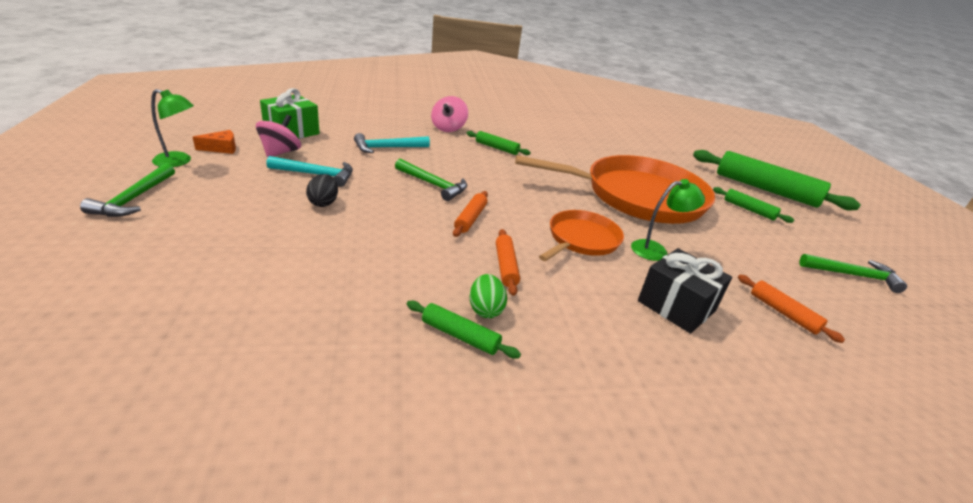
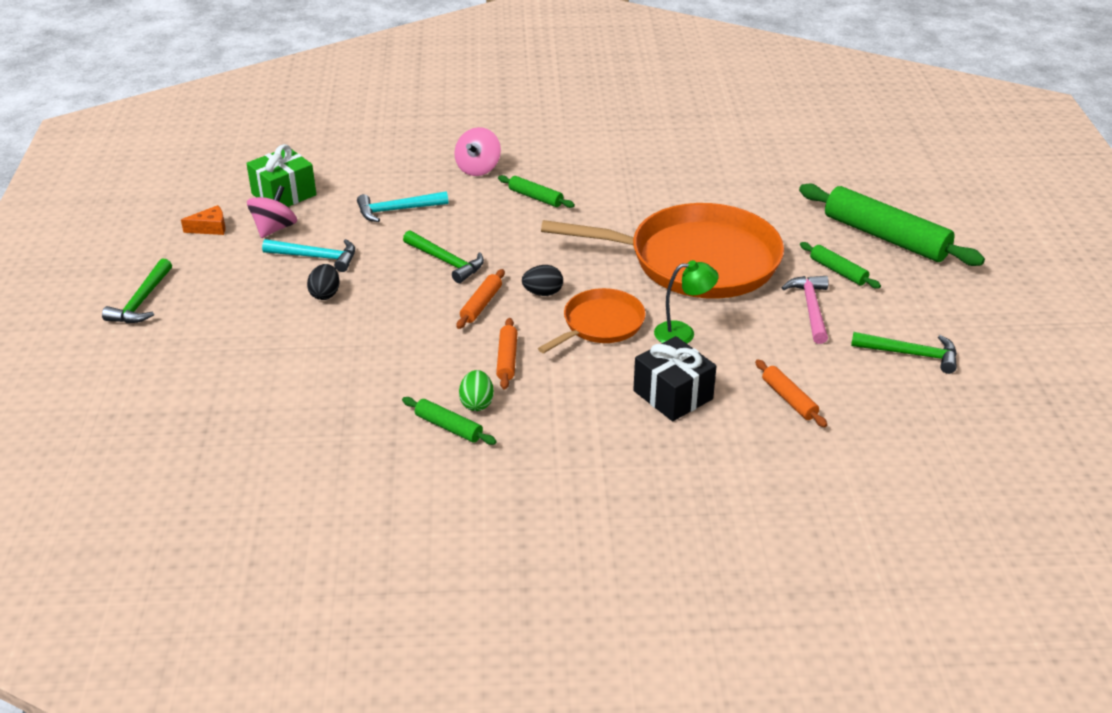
camera: 10 degrees right, 5 degrees up
(179, 161) = (171, 251): green lamp -> none
(522, 212) = (543, 293): none -> black egg
(747, 235) = (810, 308): none -> pink hammer

